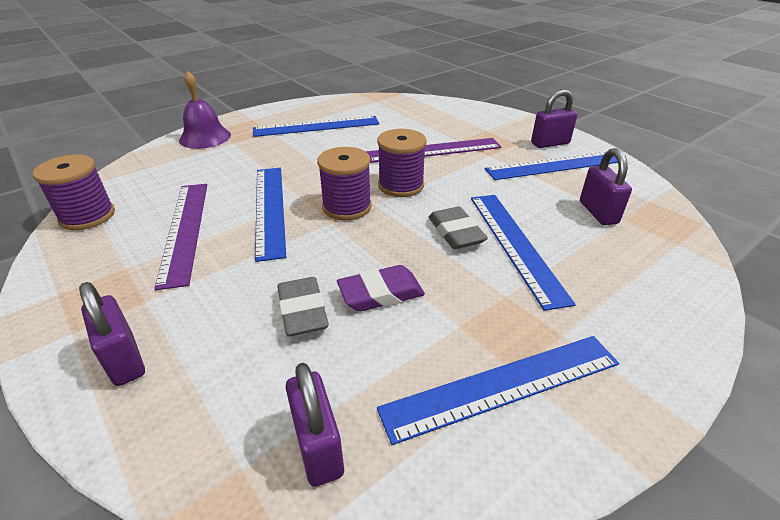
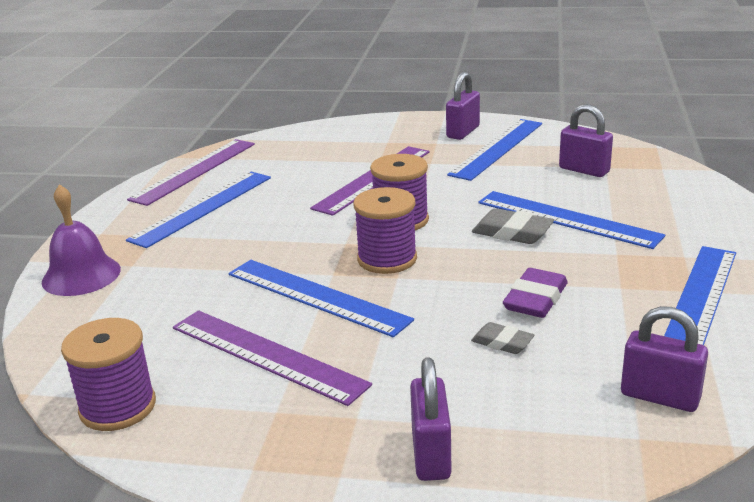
camera: 40 degrees left, 10 degrees down
(124, 359) = (431, 454): purple padlock -> purple padlock turned 75 degrees clockwise
(302, 311) = (502, 342): grey eraser -> grey eraser, size x0.63
(351, 104) = (195, 171): none -> purple ruler

